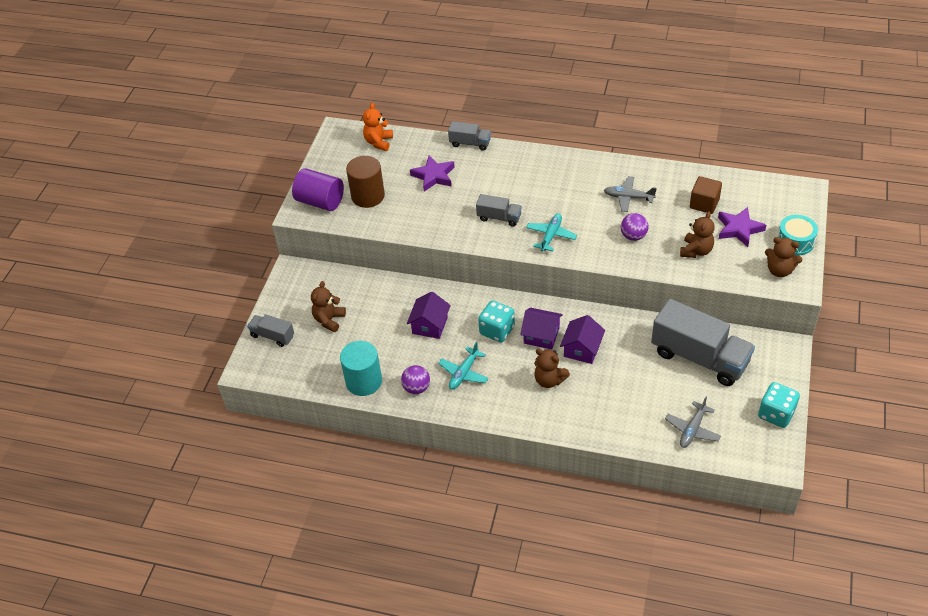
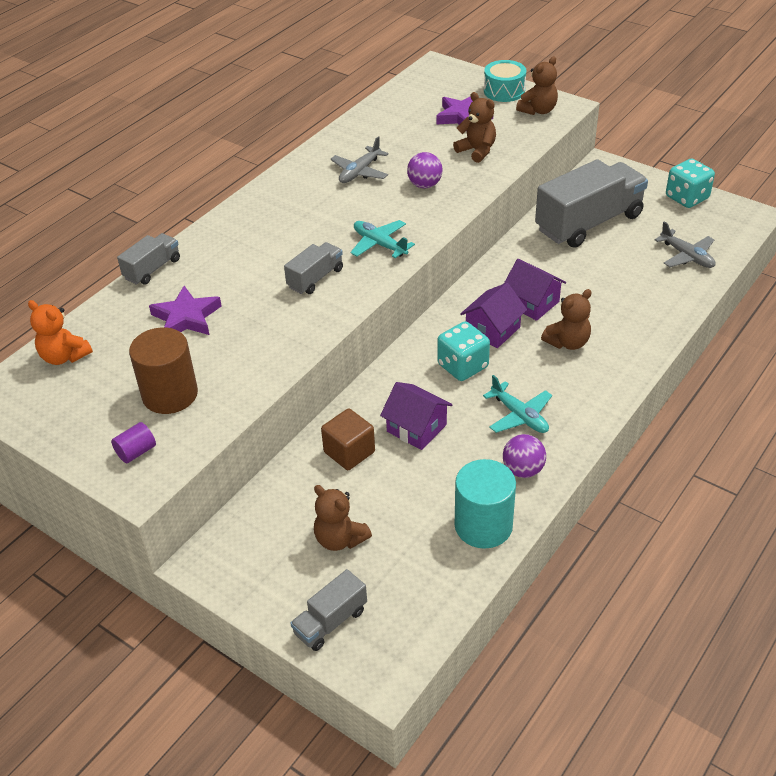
camera: 70 degrees left, 5 degrees down
(320, 201) = (136, 452): purple cylinder -> purple cylinder, size x0.48
(704, 204) = (409, 127): brown cube -> brown cube (349, 452)

